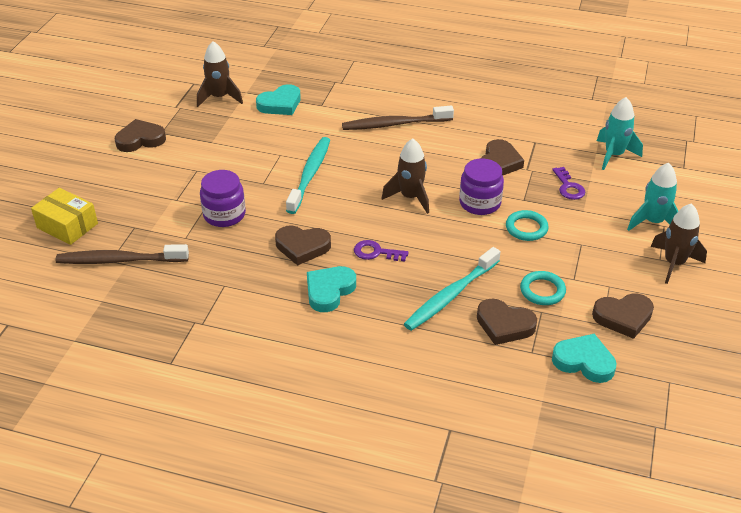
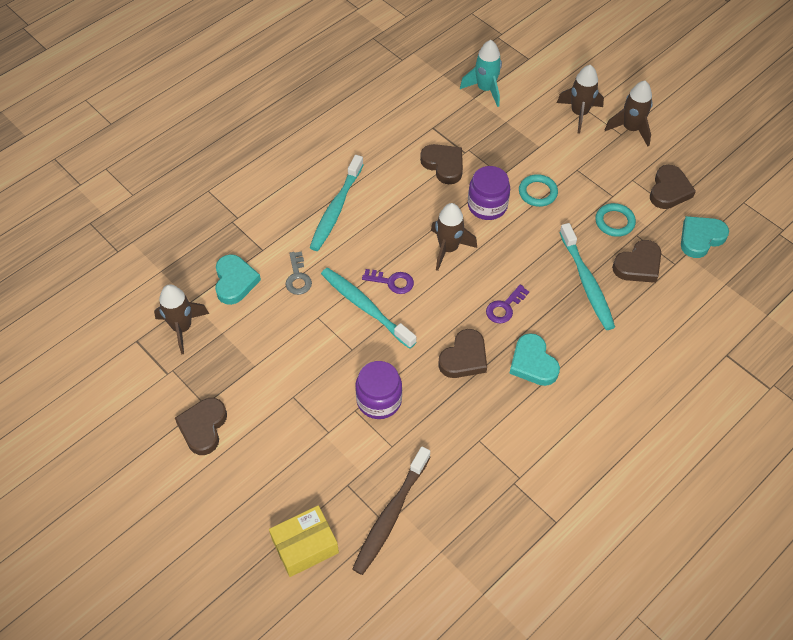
camera: 60 degrees left, 15 degrees up
(310, 131) = (298, 277): none -> grey key
(394, 124) = (336, 209): brown toothbrush -> turquoise toothbrush
(568, 187) = (505, 139): purple key -> purple key (392, 282)
(653, 222) = (579, 113): turquoise rocket -> brown rocket

